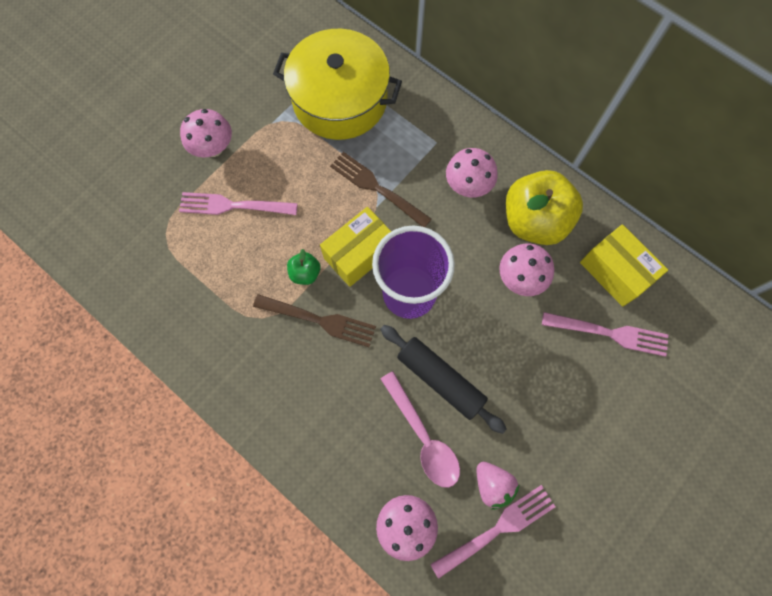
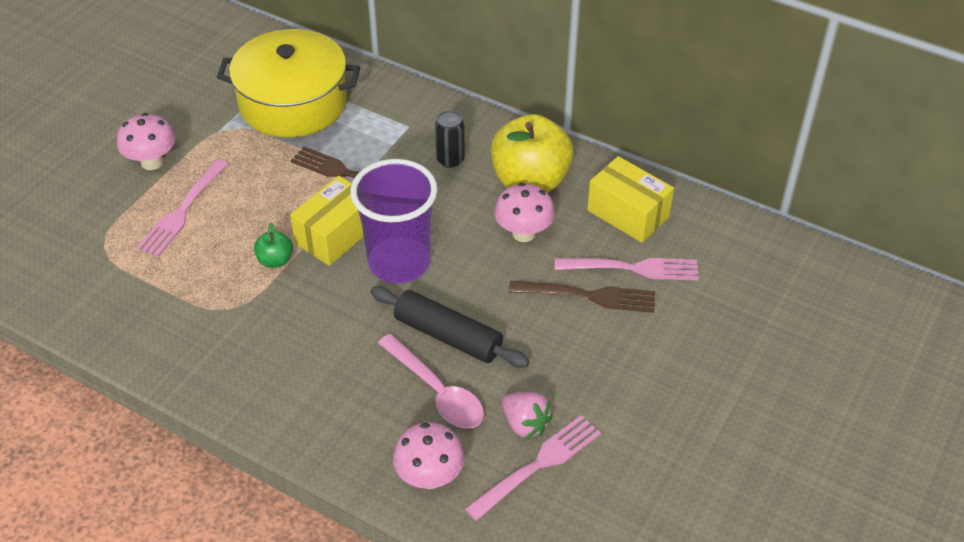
camera: 10 degrees left, 25 degrees down
(234, 205) = (183, 210): pink fork -> pink fork turned 60 degrees counterclockwise
(318, 320) = (297, 301): brown fork -> brown fork (587, 296)
(468, 186) = (450, 160): pink mushroom -> black can

